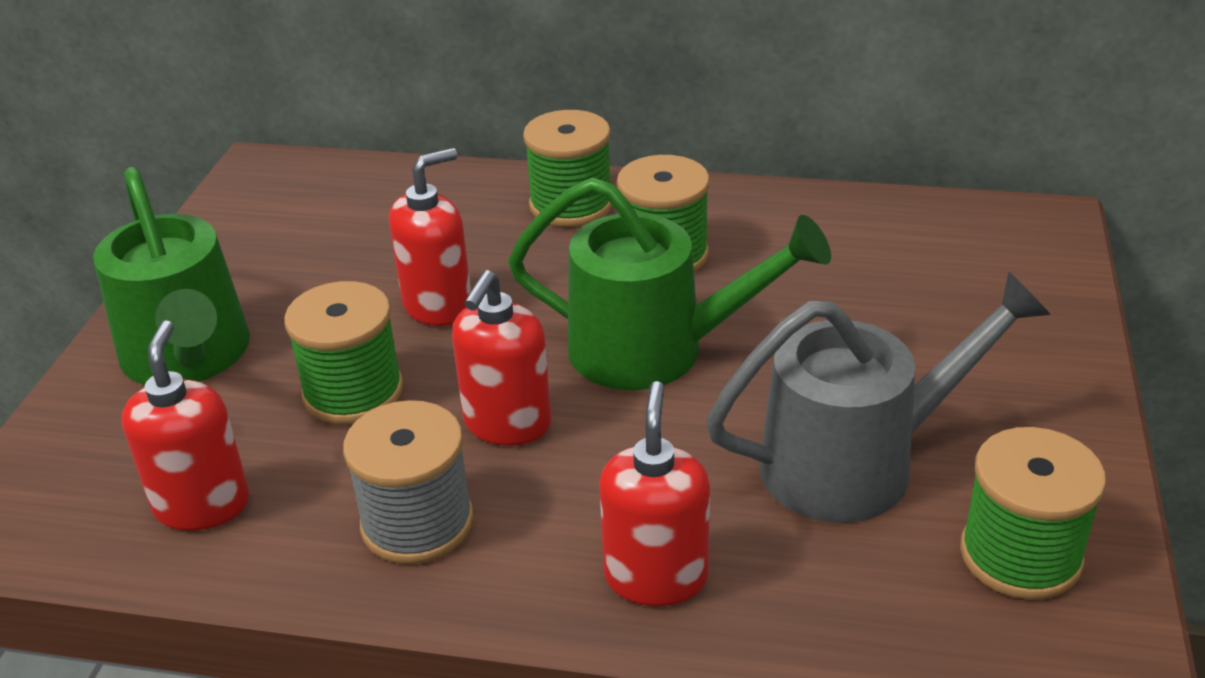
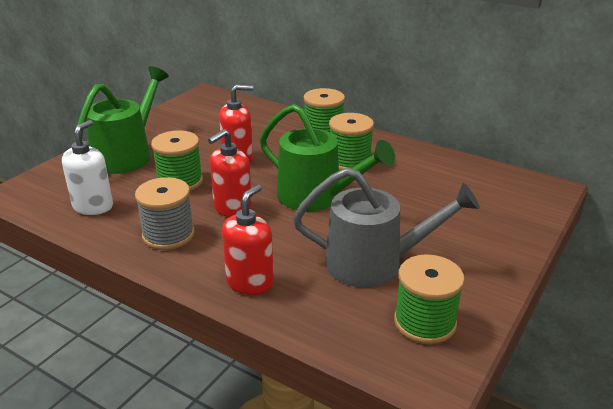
camera: 20 degrees right, 5 degrees down
(189, 358) = (127, 154): green watering can -> green watering can turned 150 degrees counterclockwise
(202, 505) = (93, 206): red soap dispenser -> white soap dispenser

